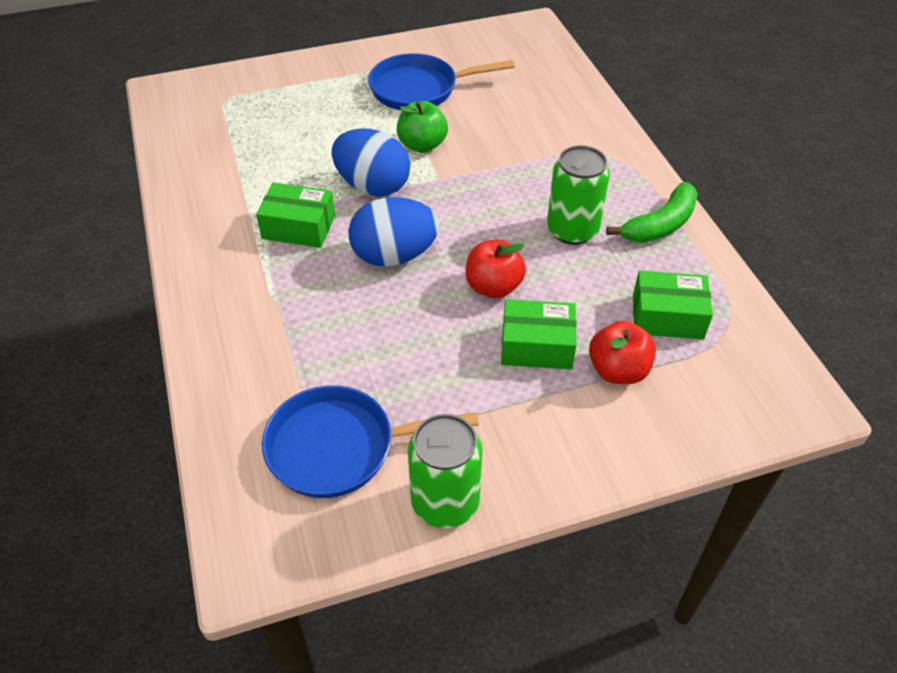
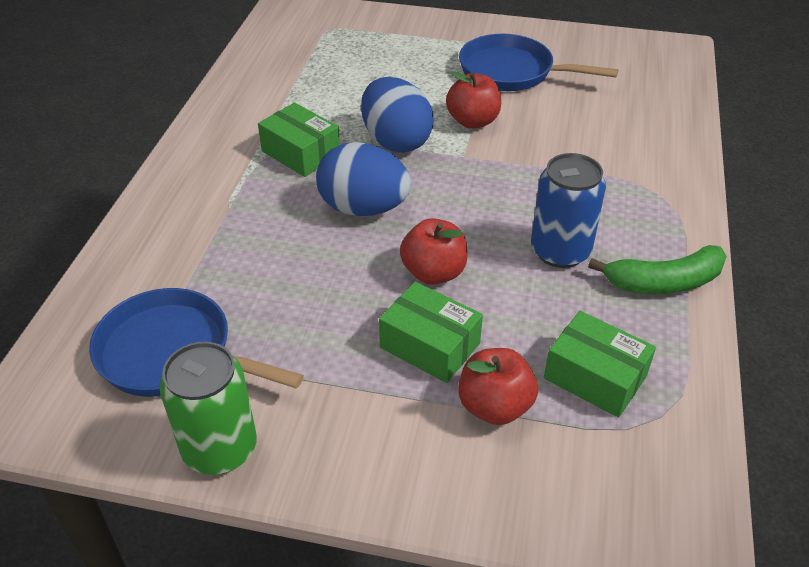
camera: 30 degrees right, 5 degrees down
(422, 145) = (473, 121): green apple -> red apple
(572, 230) = (560, 251): green can -> blue can

